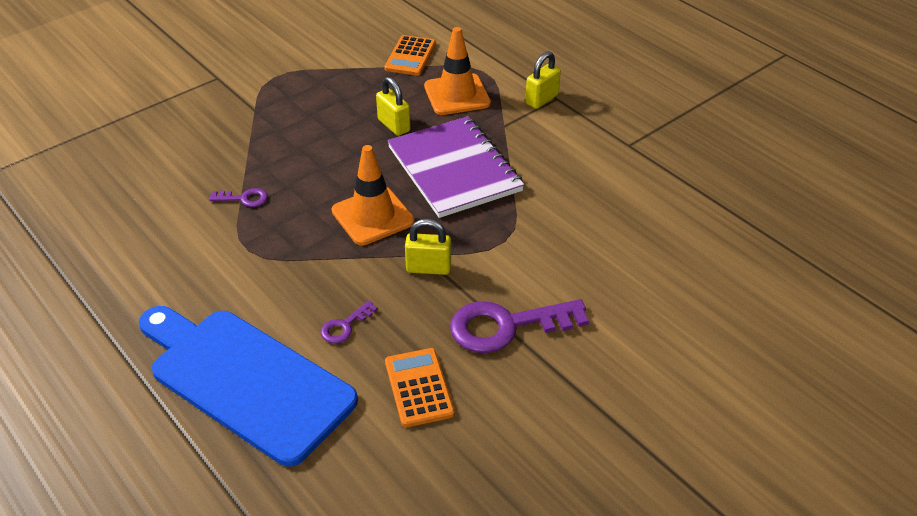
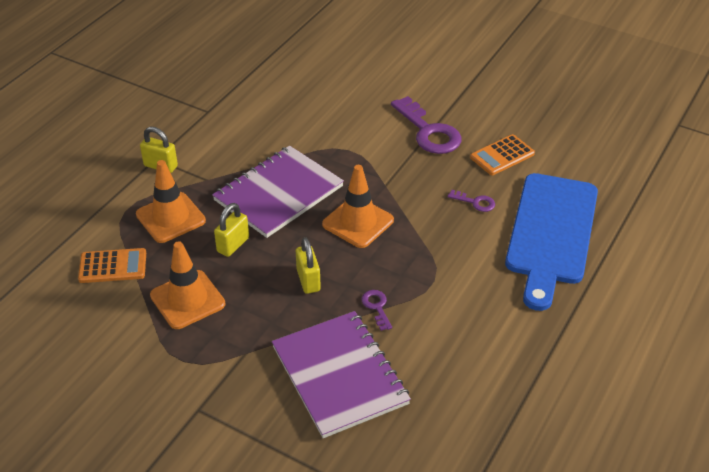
camera: 110 degrees left, 0 degrees up
(185, 156) = (339, 375): none -> purple notebook
(340, 89) = (187, 300): none -> orange traffic cone
(428, 268) = (397, 178): yellow padlock -> yellow padlock (308, 280)

